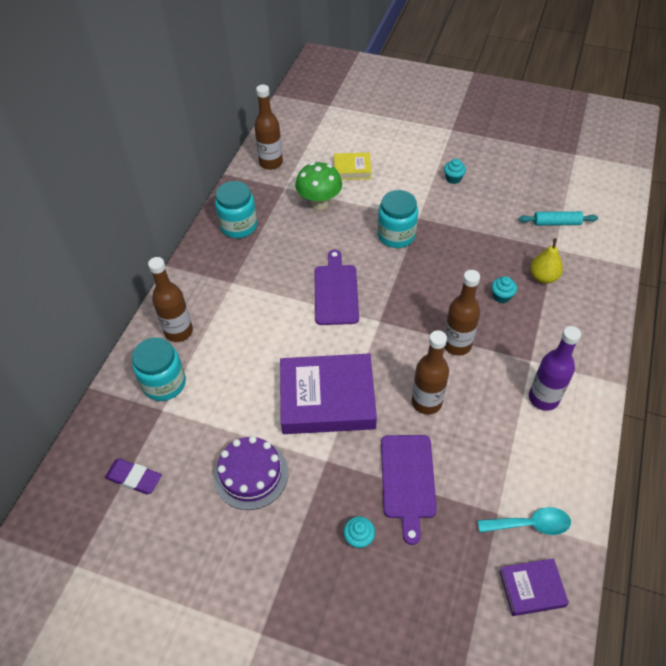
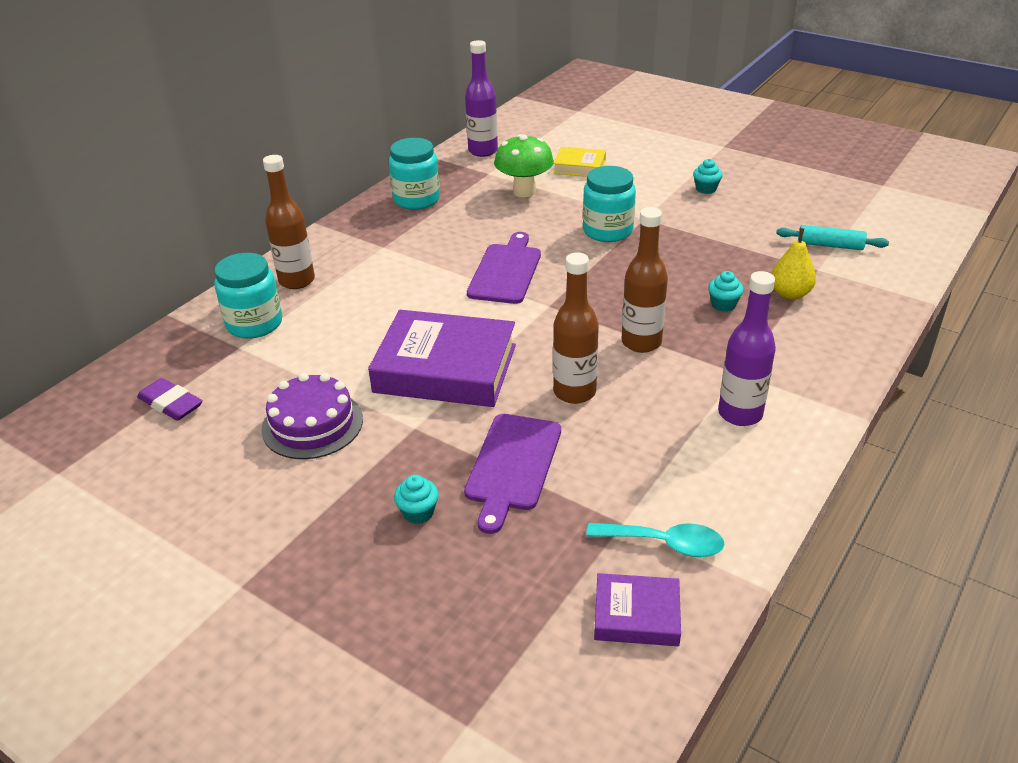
camera: 15 degrees right, 15 degrees down
(271, 163) = (483, 151): brown bottle -> purple bottle

